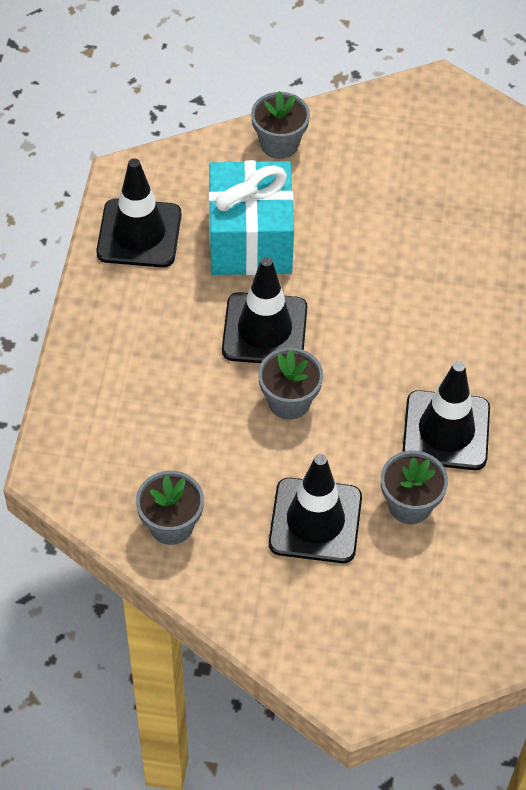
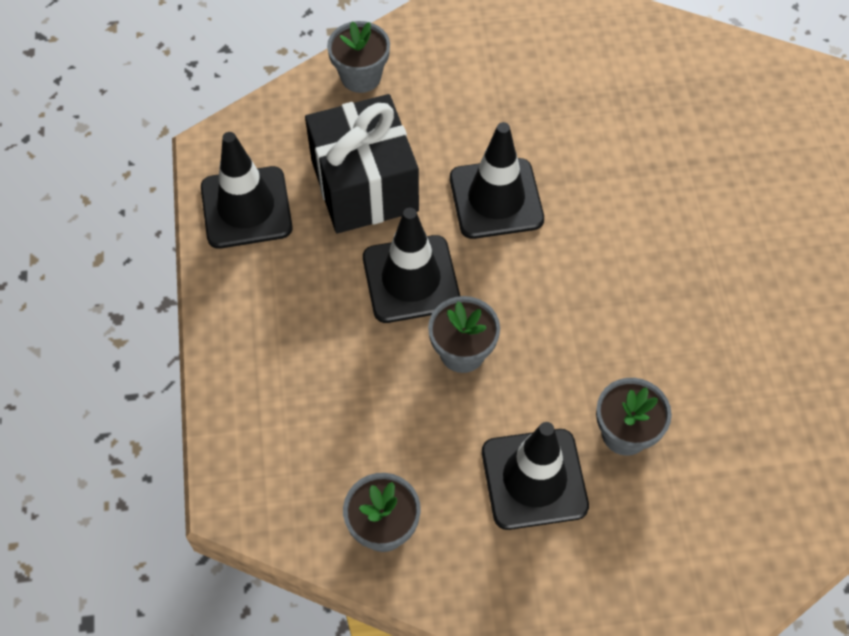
camera: 15 degrees left, 5 degrees up
(250, 240) = (364, 185): turquoise gift -> black gift
(446, 431) = (633, 341): black traffic cone -> black traffic cone (496, 199)

